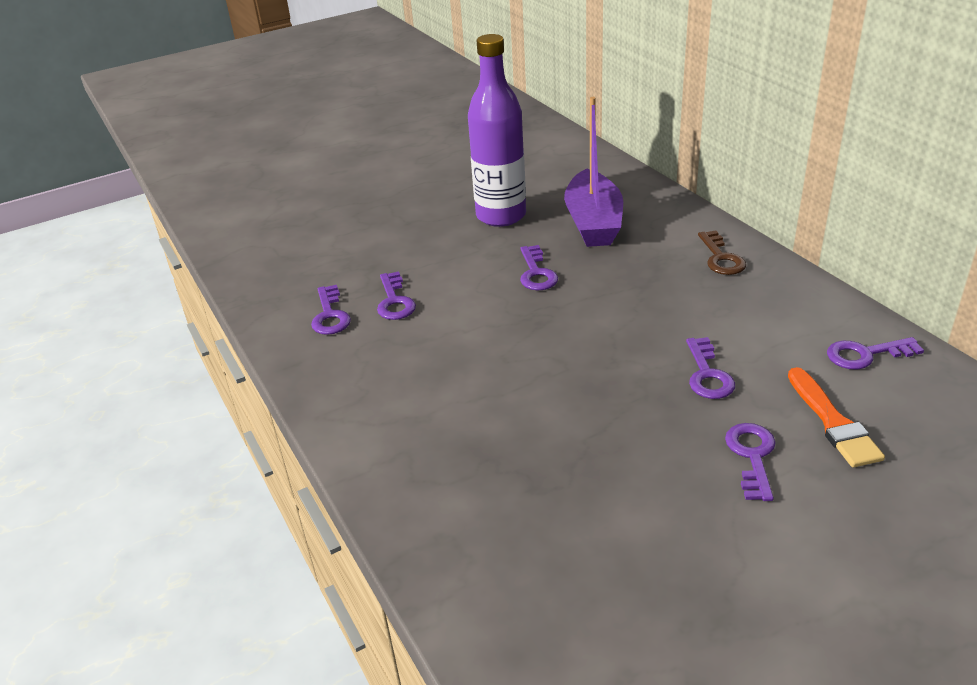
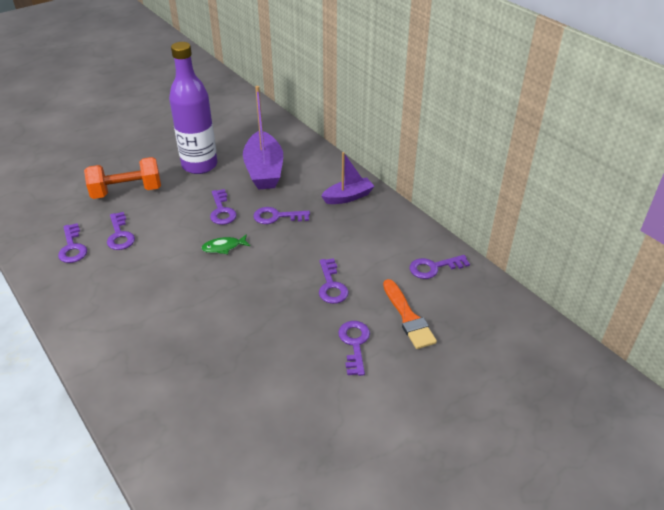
camera: 10 degrees left, 5 degrees up
(402, 247) = (127, 191): none -> orange dumbbell
(542, 320) = (223, 247): none -> green fish
(617, 282) = (277, 216): none -> purple key
(721, 258) = (348, 197): brown key -> purple boat

